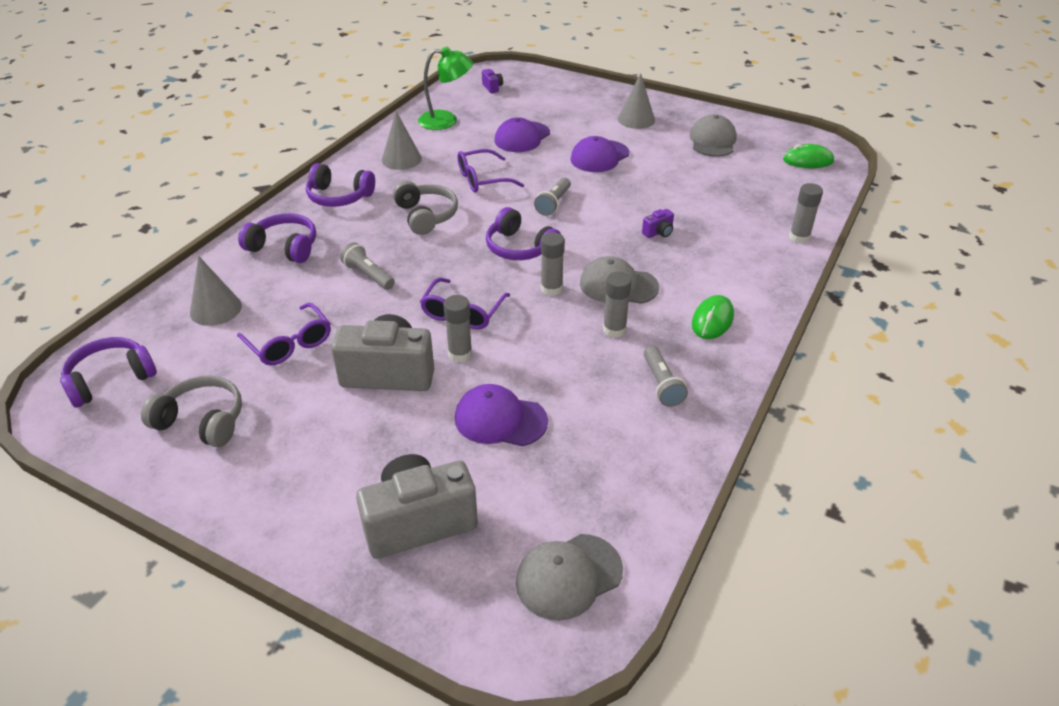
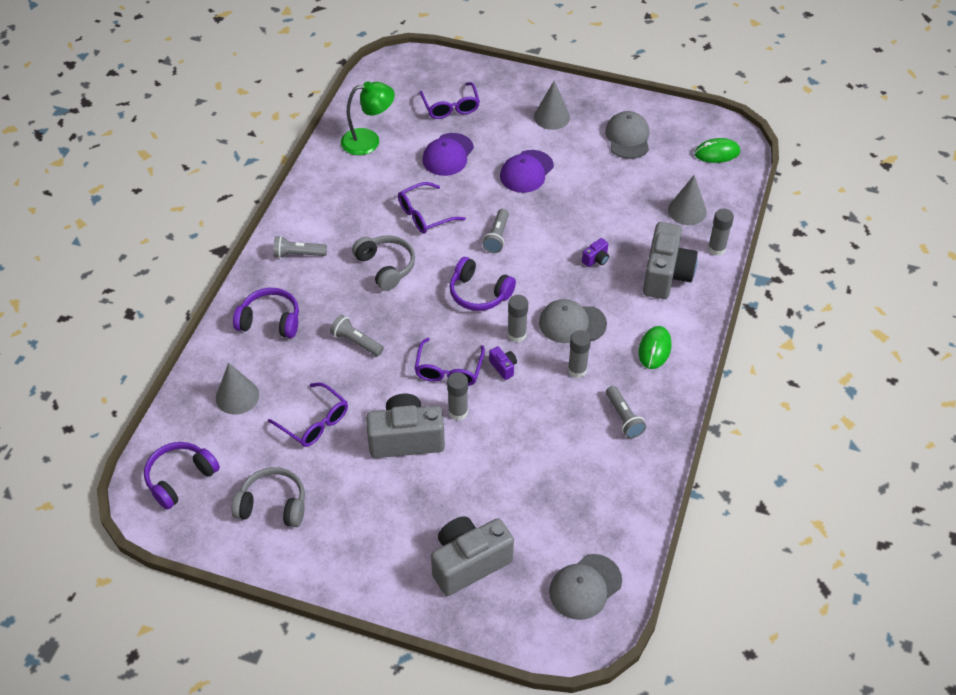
camera: 10 degrees left, 10 degrees up
(339, 197) = (298, 254): purple headphones -> grey flashlight
(401, 159) = (341, 198): grey cone -> grey cone (687, 211)
(492, 87) = (401, 87): purple camera -> purple camera (503, 367)
(500, 419) = (506, 468): purple cap -> none
(536, 104) = (451, 107): none -> purple glasses
(736, 254) = (666, 275): none -> grey camera

